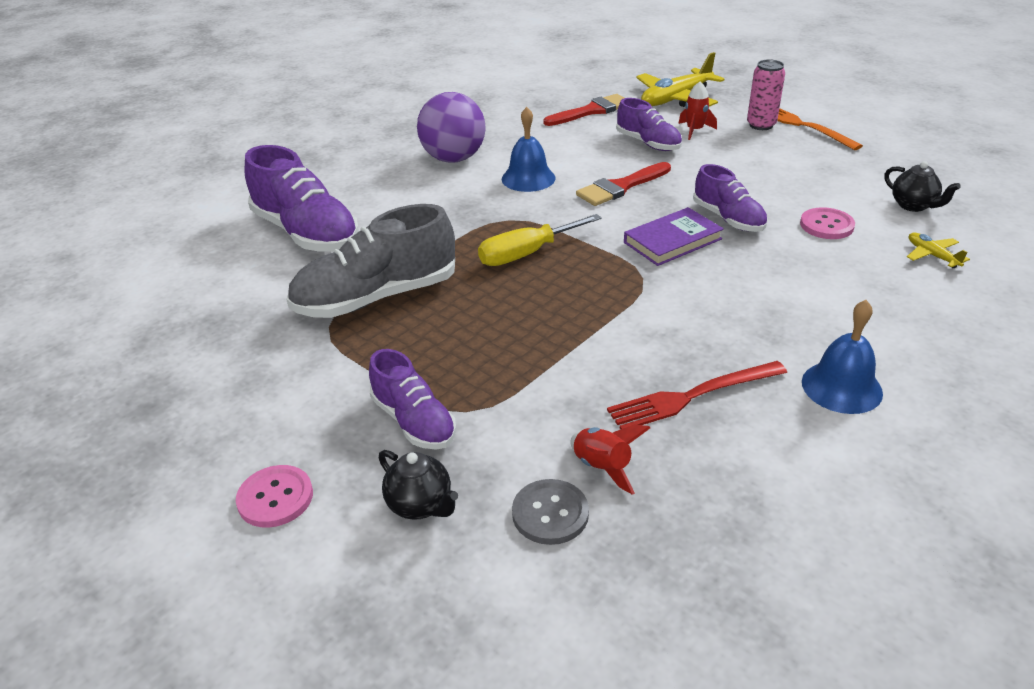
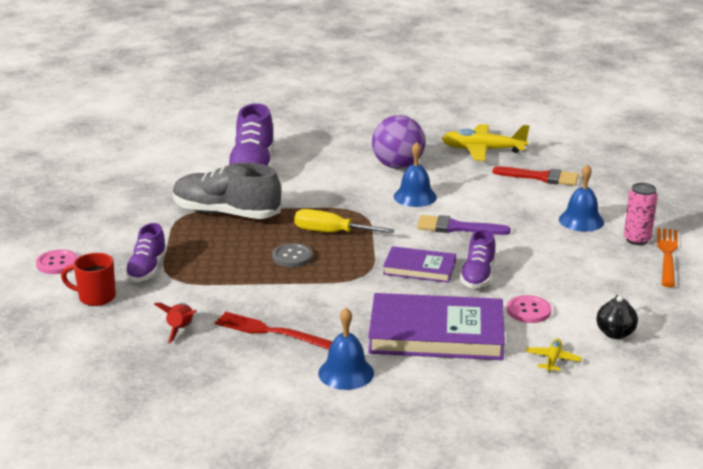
camera: 45 degrees right, 10 degrees down
(421, 505) = (95, 297): black teapot -> red mug
(550, 513) = (131, 330): grey button -> grey button (292, 257)
(621, 187) = (456, 227): red brush -> purple brush
(648, 143) = (531, 213): purple shoe -> none
(676, 99) = (618, 196): yellow plane -> yellow plane (482, 150)
(694, 130) = (581, 220): red rocket -> blue bell
(816, 292) = (436, 333): none -> purple book

